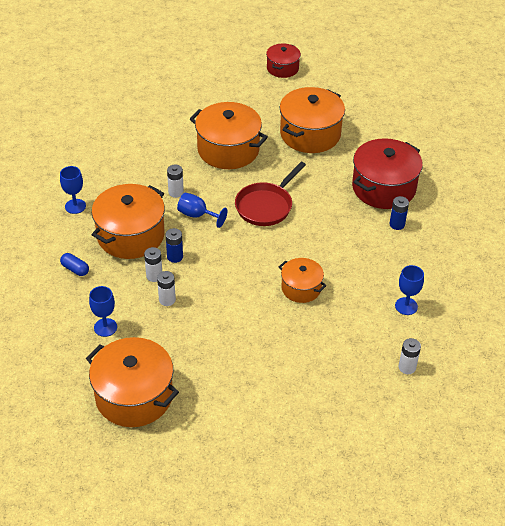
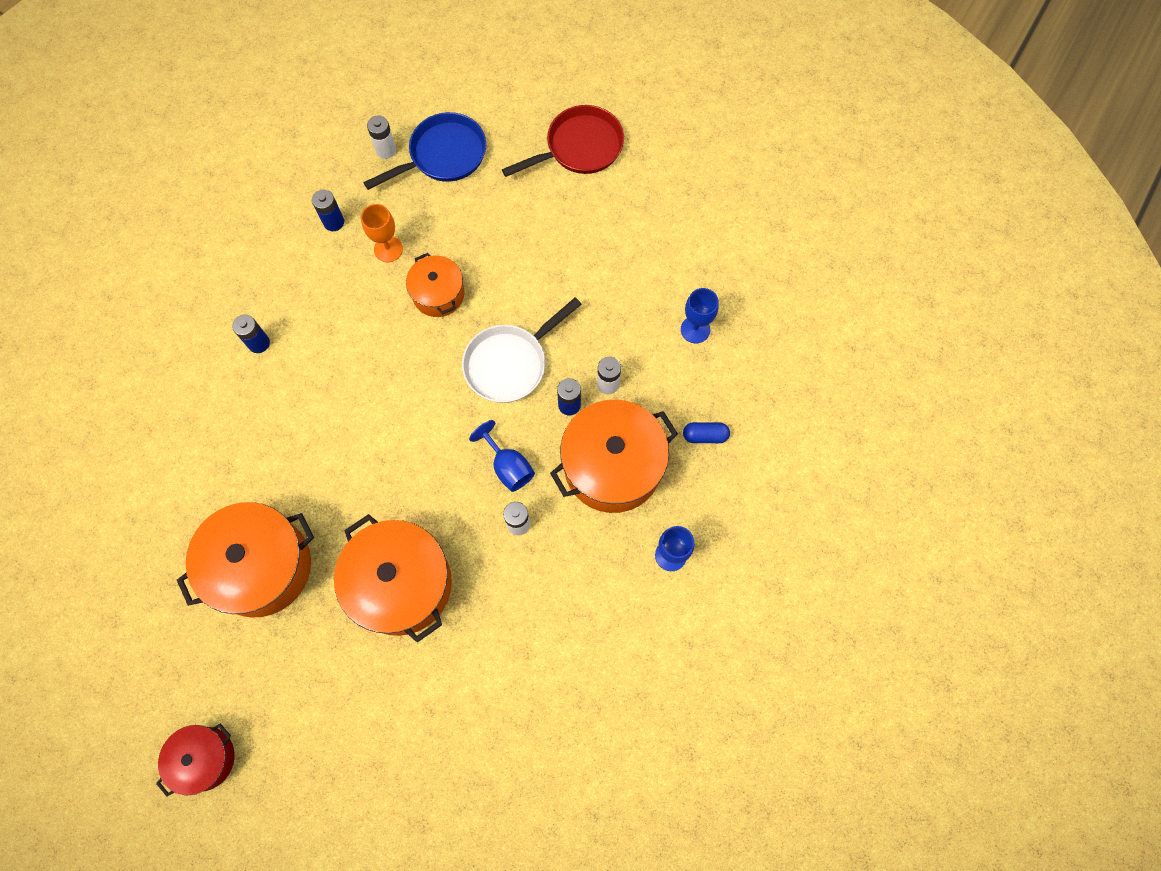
camera: 155 degrees left, 25 degrees up
(75, 269) = (705, 436): blue capsule -> blue capsule turned 60 degrees counterclockwise
(134, 396) = (693, 228): orange pot -> none
(167, 300) = (606, 341): white battery -> none
(227, 266) = (510, 363): none -> white pan
(266, 206) = (407, 445): red pan -> red pan (579, 147)
(355, 303) = (388, 249): none -> orange goblet
(360, 379) = (443, 155): none -> blue pan
(383, 188) = (231, 413): red pot -> none
(406, 306) = (333, 222): blue goblet -> blue battery

